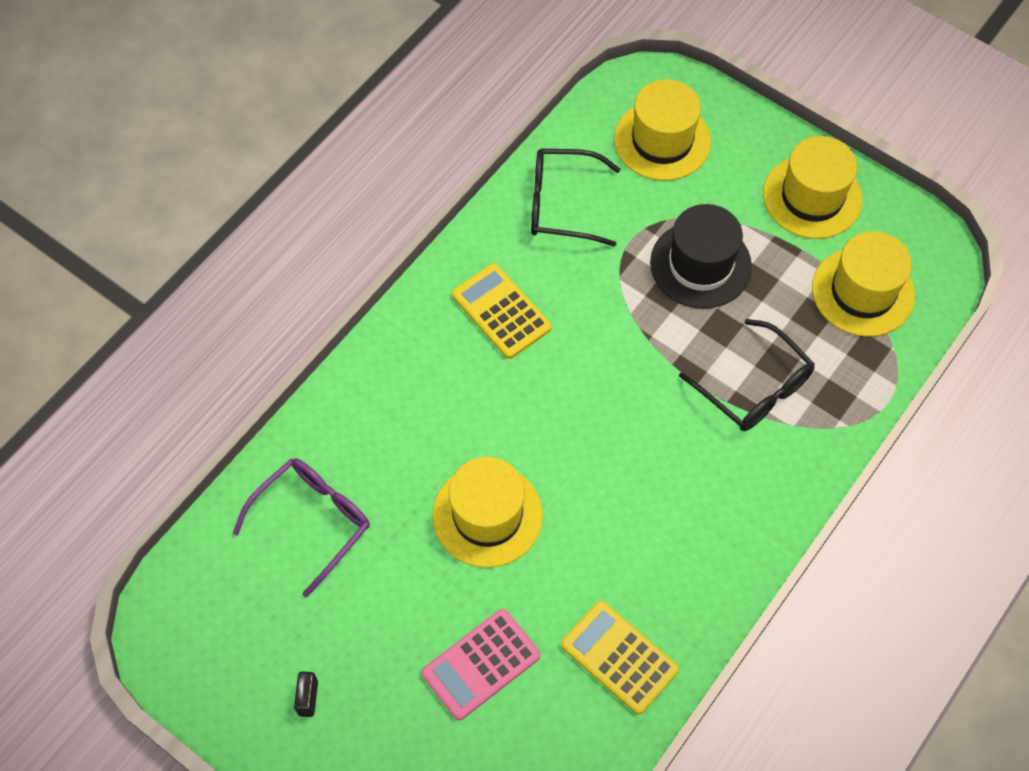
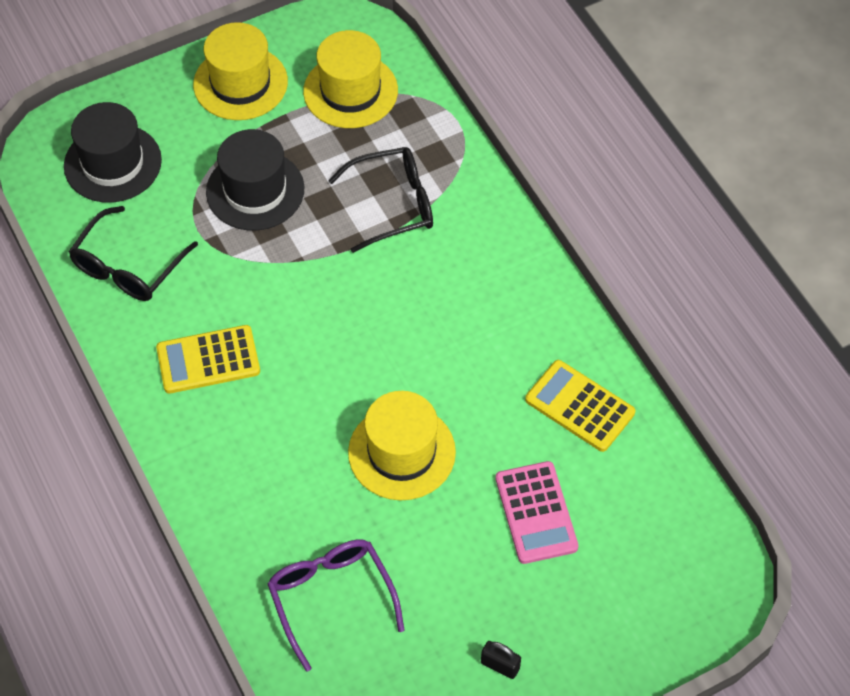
camera: 65 degrees left, 5 degrees down
(619, 657) = (579, 406): yellow calculator -> yellow calculator turned 60 degrees clockwise
(662, 140) = (113, 163): yellow hat -> black hat

